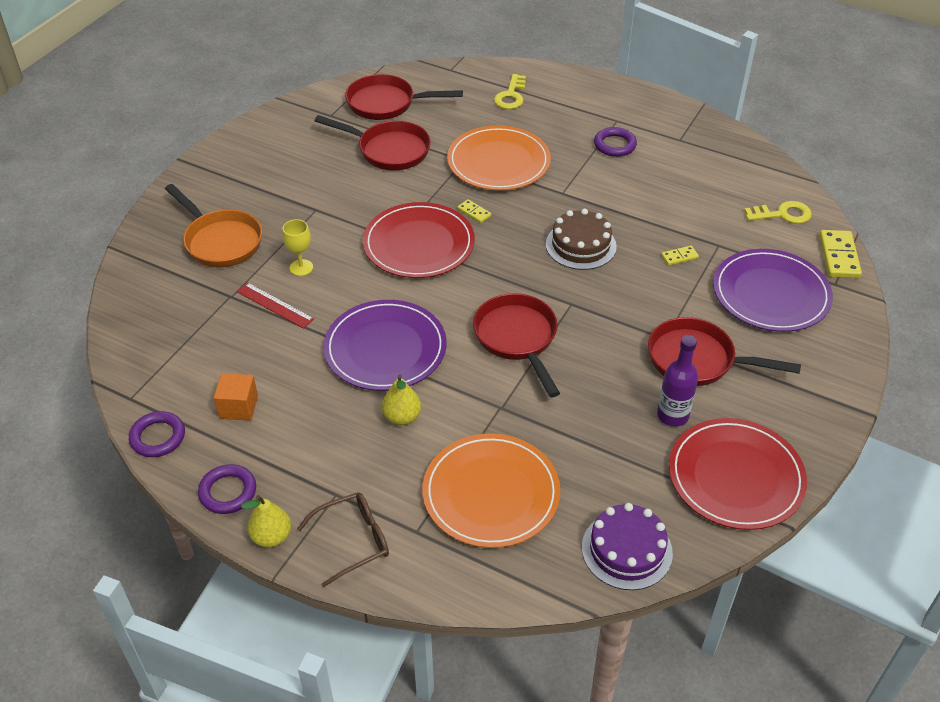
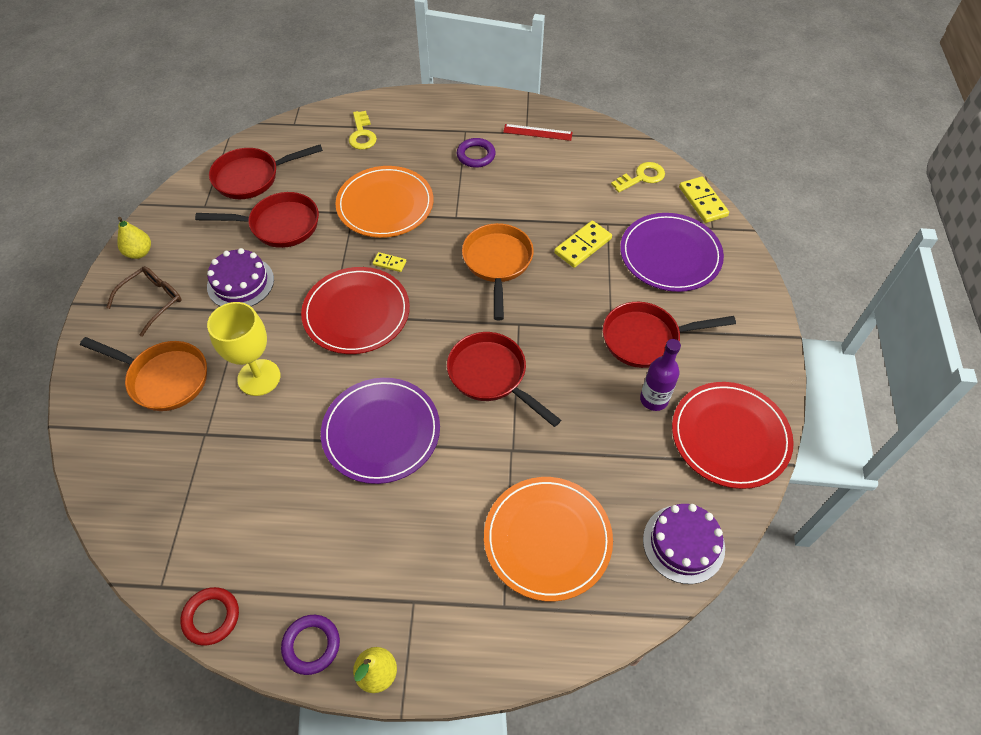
camera: 25 degrees left, 10 degrees up
(158, 437) = (211, 617): purple ring -> red ring
(238, 407) = (275, 550): orange cube -> none
(275, 305) = (254, 427): red ruler -> red ruler (537, 132)
(301, 267) = (259, 377): yellow goblet -> yellow goblet, size x1.82
(328, 187) = (240, 283): none -> purple cake
(353, 540) = (454, 642): brown glasses -> brown glasses (153, 301)
(402, 417) = (432, 496): yellow pear -> yellow pear (139, 252)
(580, 245) = (497, 263): brown cake -> orange pan
(679, 257) = (582, 246): yellow domino -> yellow domino, size x1.86

